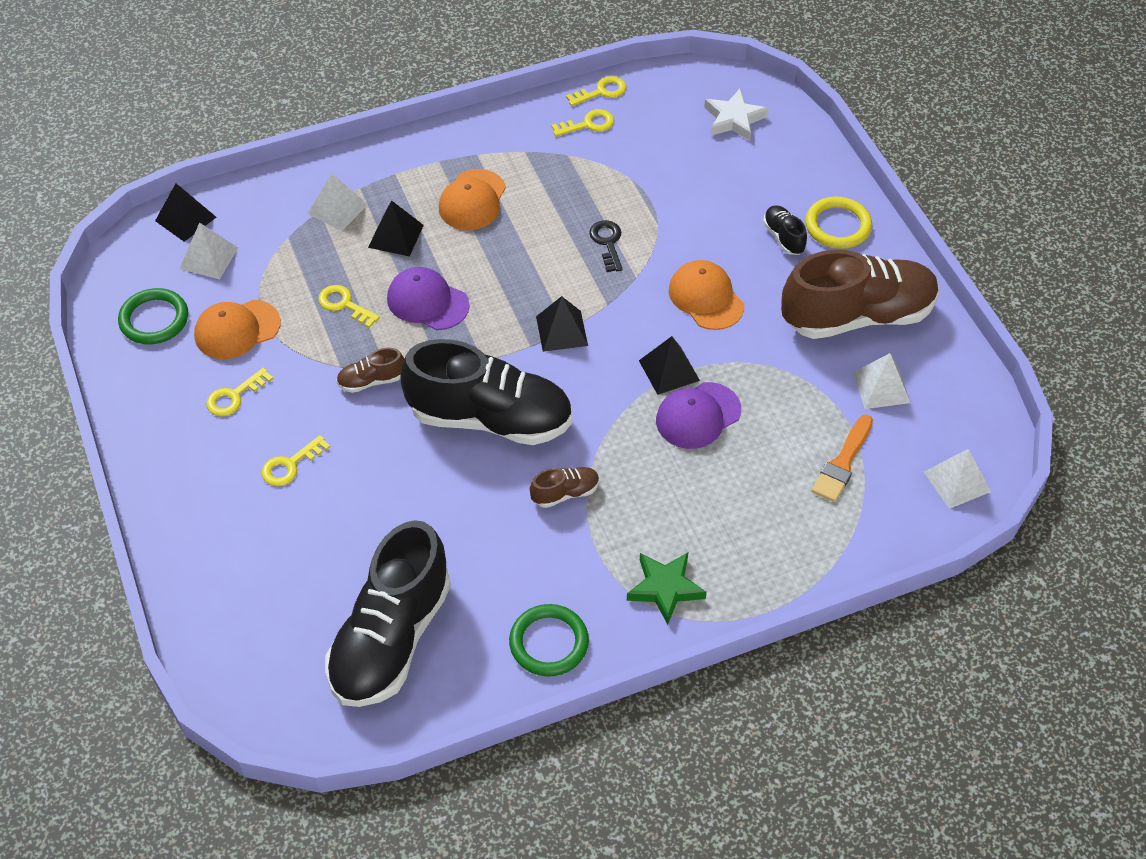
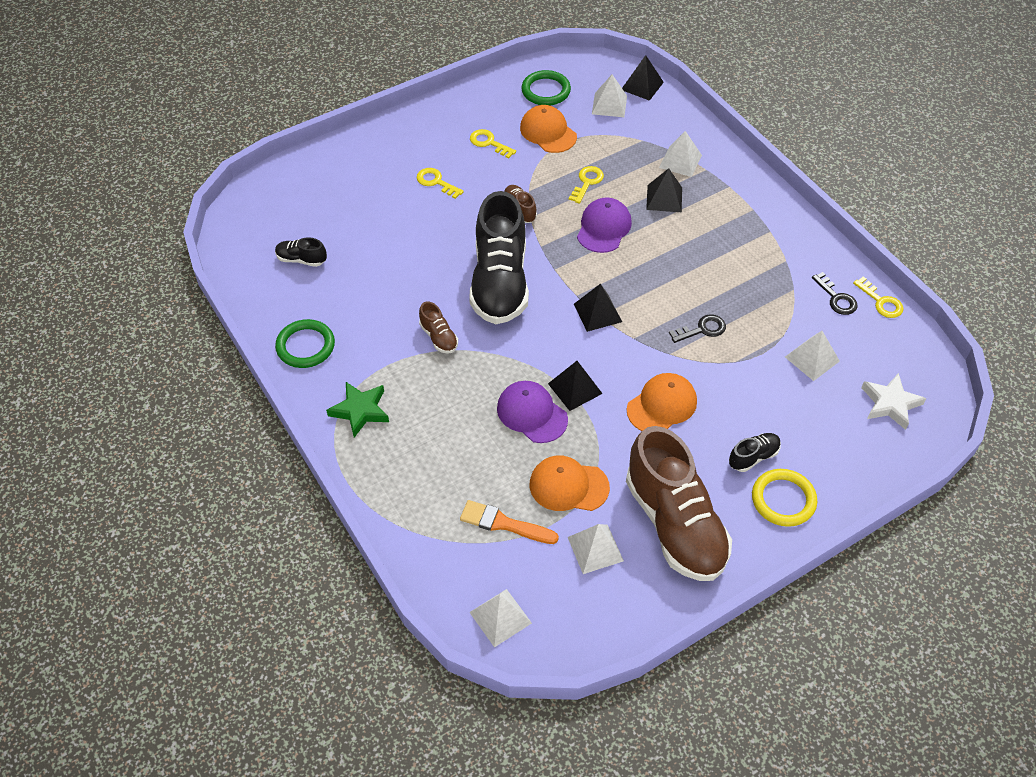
camera: 80 degrees right, 0 degrees up
(391, 638) = (301, 259): black shoe -> black shoe, size x0.41
(472, 200) = (718, 237): orange cap -> orange cap (568, 486)
(588, 124) = (836, 298): yellow key -> black key
(666, 163) = (812, 359): none -> white pyramid

